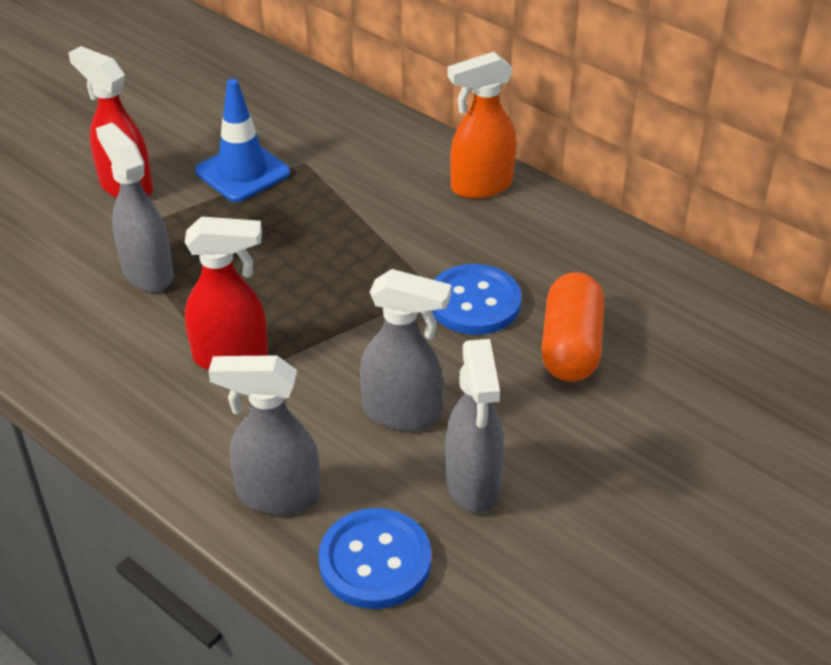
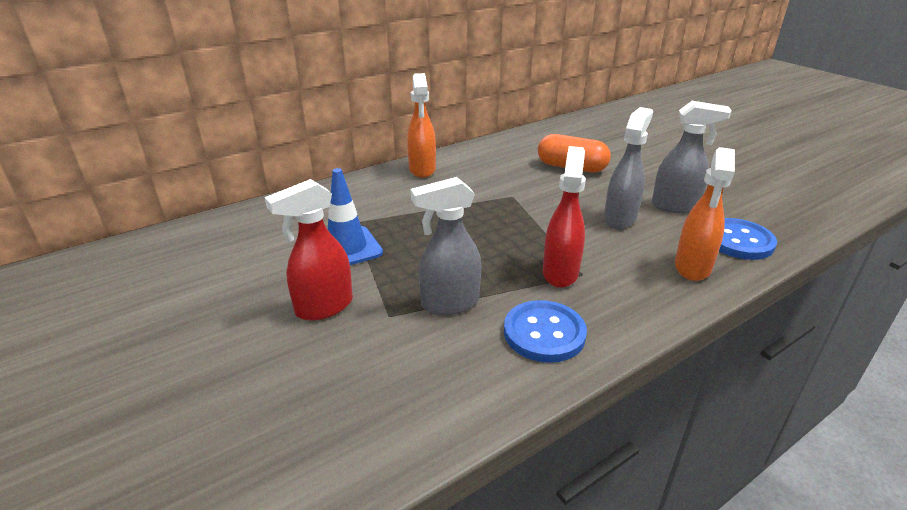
camera: 75 degrees left, 10 degrees down
(277, 495) = (692, 267): grey spray bottle -> orange spray bottle
(474, 302) = (528, 186): blue button -> blue button (544, 333)

